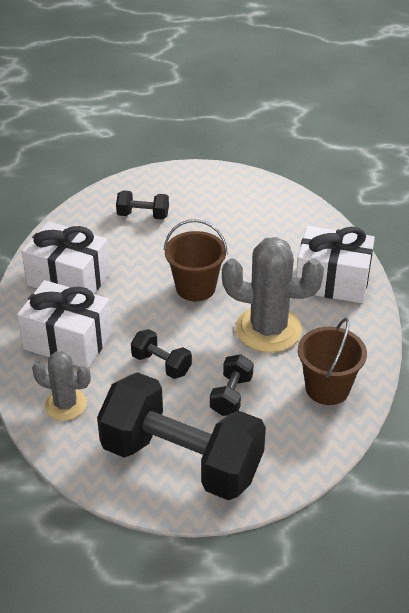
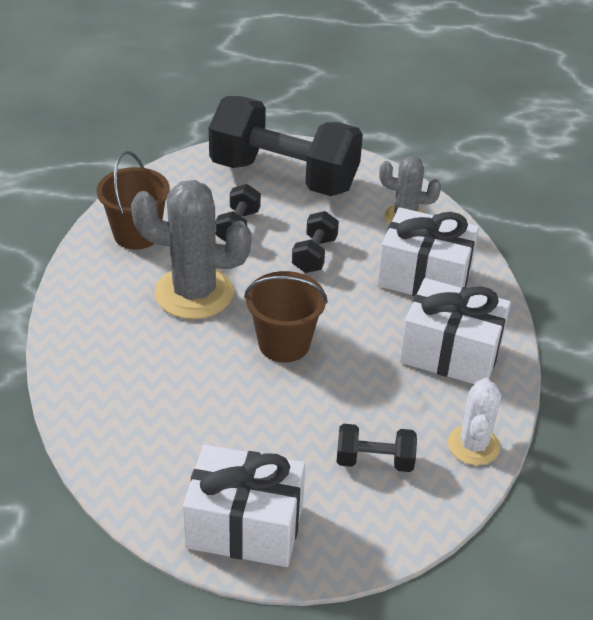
camera: 175 degrees right, 0 degrees up
(75, 222) = (473, 445): none -> white cactus
(161, 364) = (314, 255): black dumbbell -> black dumbbell turned 75 degrees clockwise
(332, 281) = (103, 355): white gift -> white gift (245, 526)

